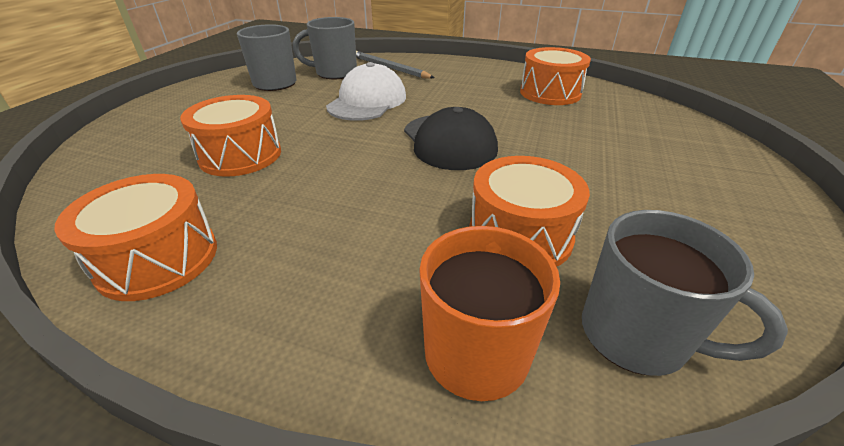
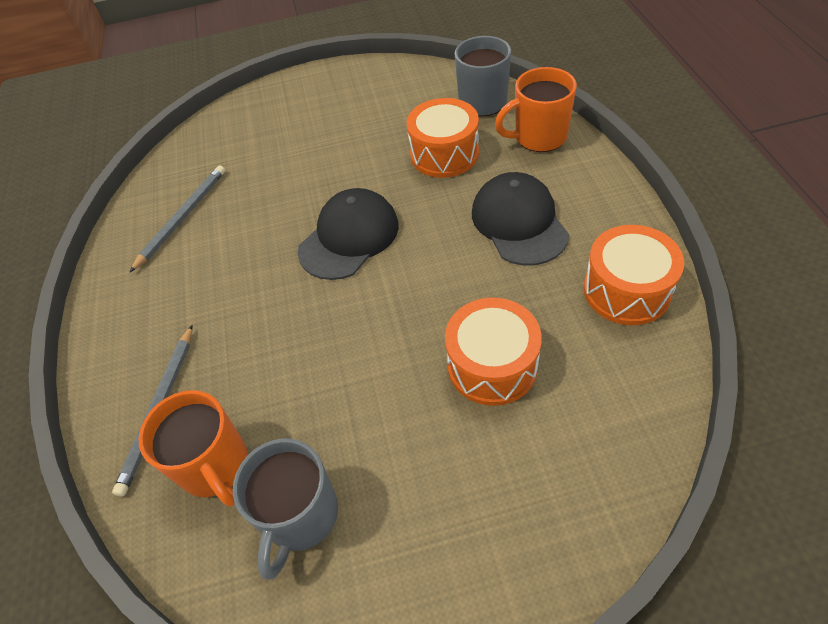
camera: 115 degrees left, 15 degrees up
(335, 73) = (215, 466): grey mug -> orange mug
(342, 236) = (519, 222): none -> black cap
(367, 101) = (297, 353): white cap -> none
(550, 93) = (182, 218): orange drum -> grey pencil

